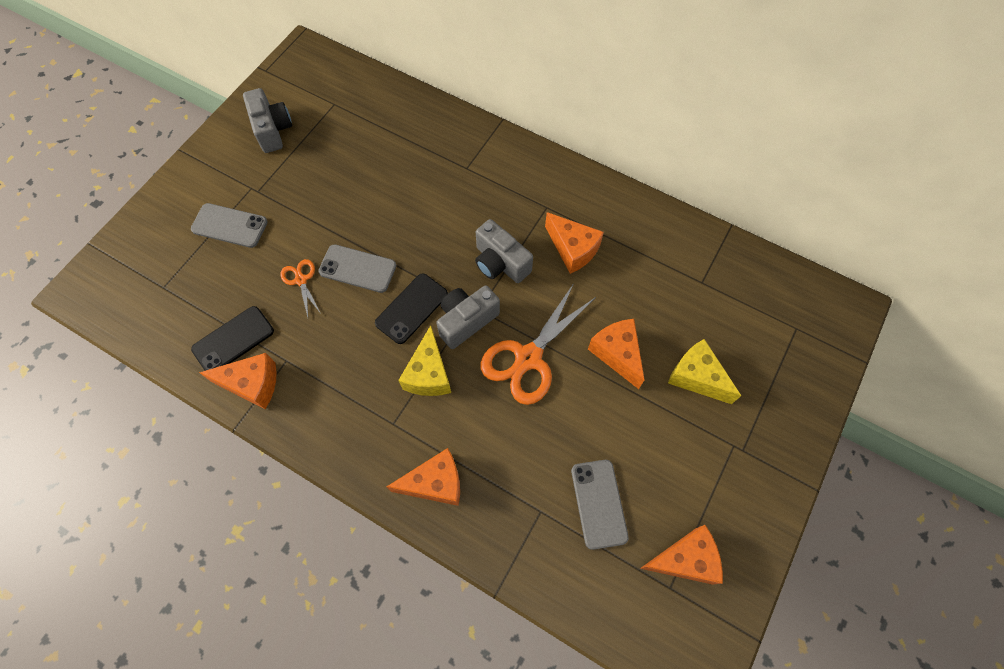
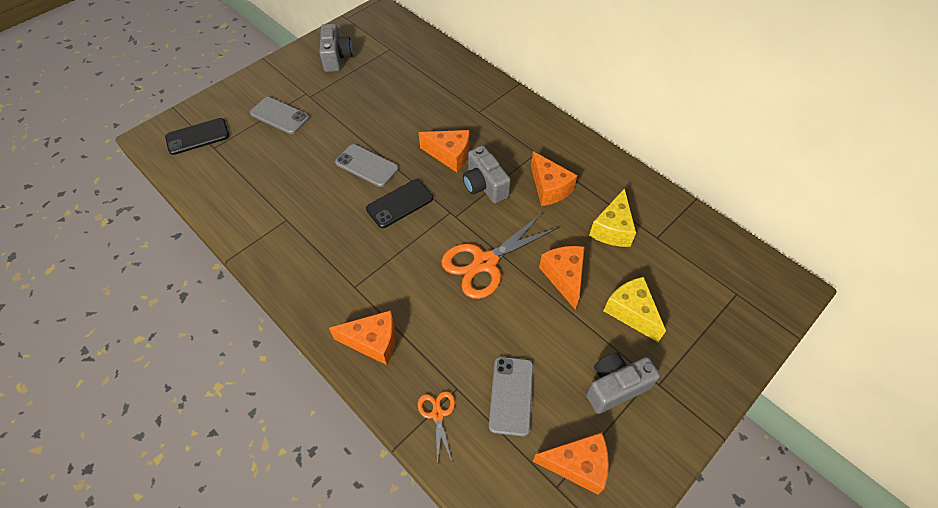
camera: 15 degrees right, 10 degrees down
(233, 340) = (251, 196): black phone -> black phone (197, 136)
(252, 384) = (253, 231): orange cheese -> orange cheese (450, 155)
(301, 280) = (319, 164): orange scissors -> orange scissors (437, 414)
(429, 374) = (397, 256): yellow cheese -> yellow cheese (612, 229)
(466, 321) = (442, 223): grey camera -> grey camera (615, 387)

